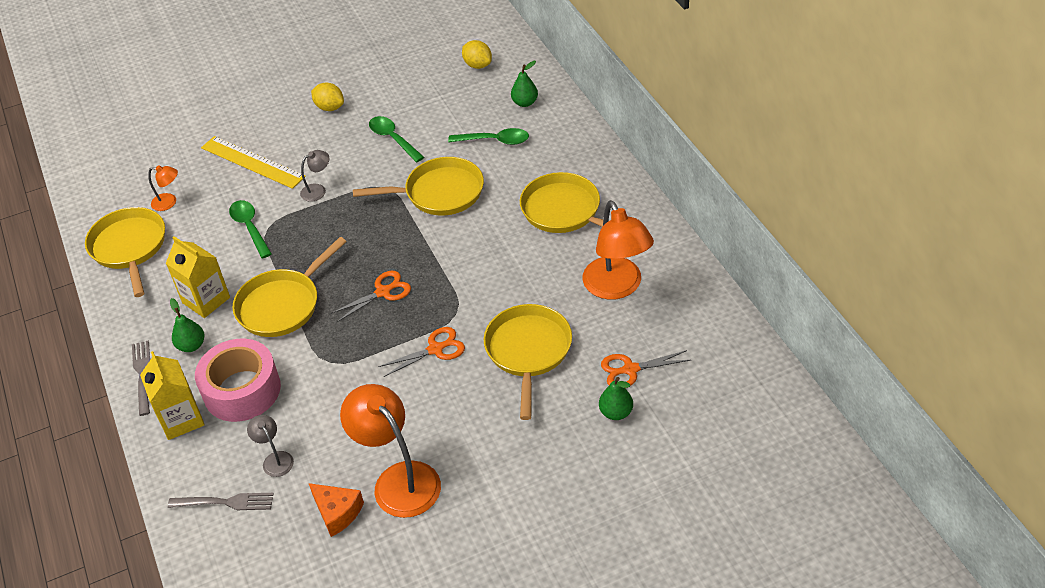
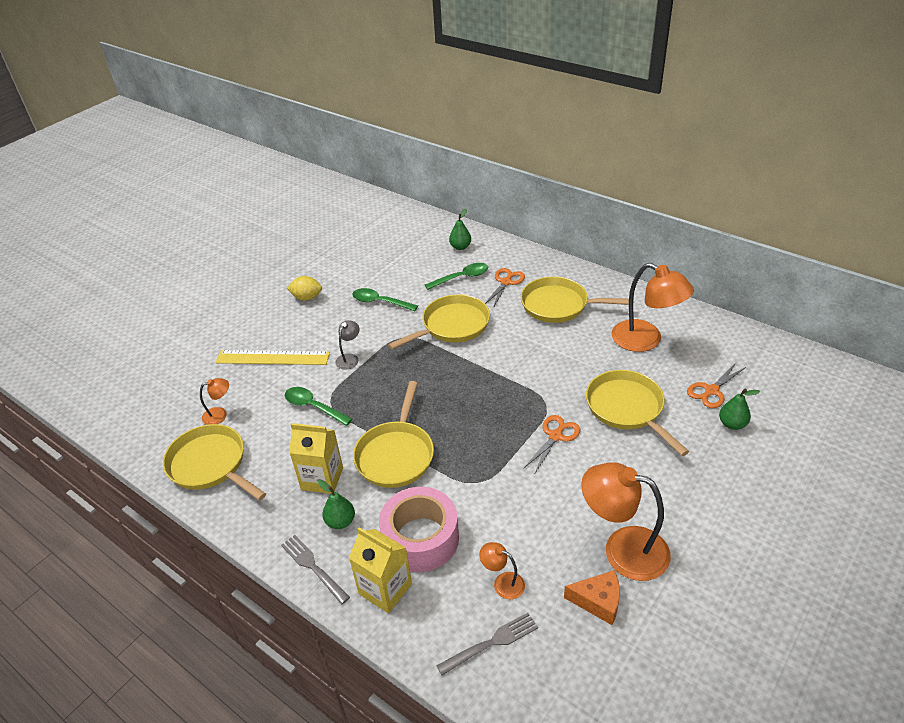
camera: 30 degrees left, 5 degrees down
(275, 459) = (502, 583): grey lamp -> orange lamp
(383, 292) = (473, 411): orange scissors -> orange scissors (506, 282)
(477, 65) = (401, 234): yellow lemon -> none

